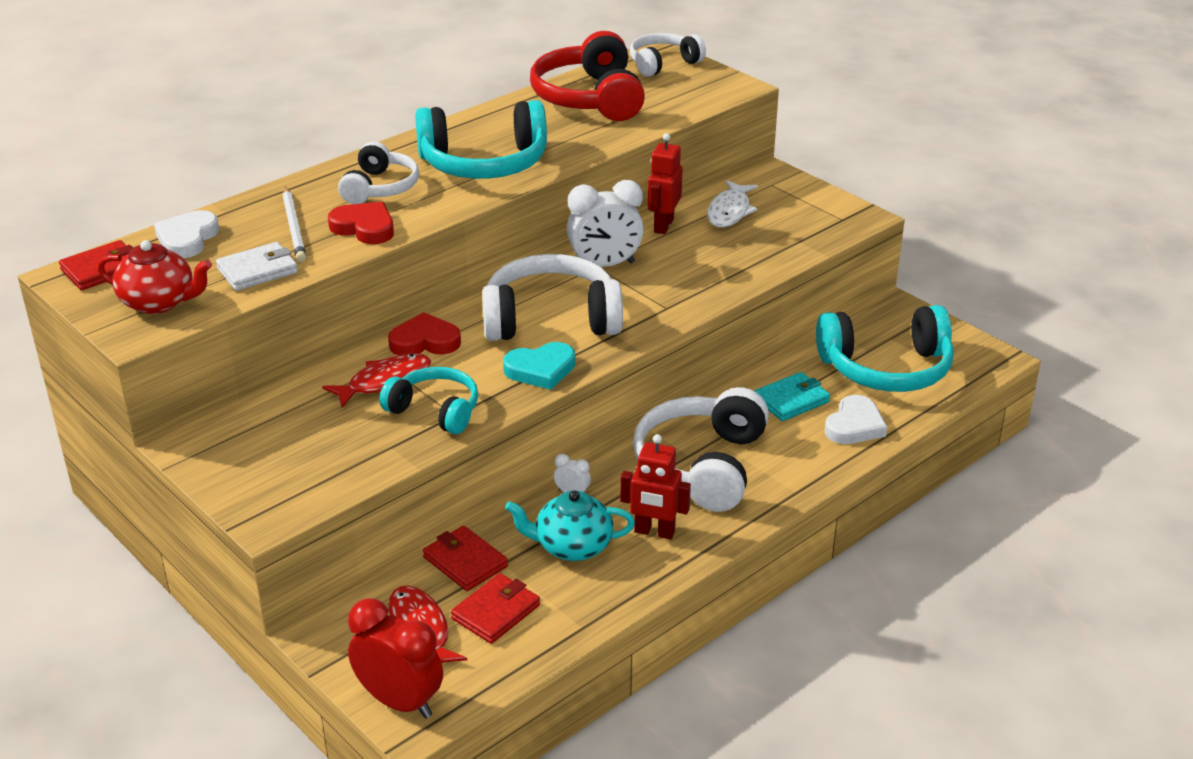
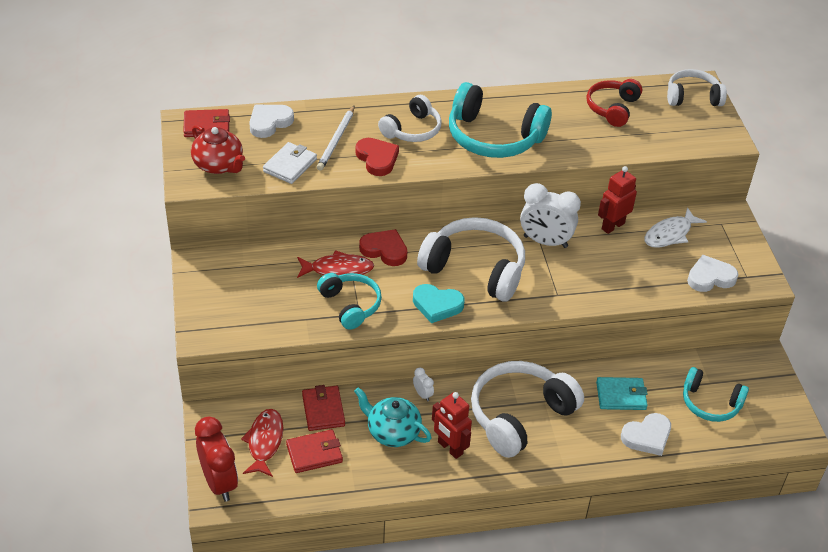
camera: 30 degrees right, 10 degrees up
(257, 270) = (290, 165): white wallet -> white wallet turned 60 degrees counterclockwise
(590, 98) = (612, 108): red headphones -> red headphones, size x0.60
(808, 233) = (710, 277): none -> white heart
(886, 368) = (710, 403): turquoise headphones -> turquoise headphones, size x0.60

